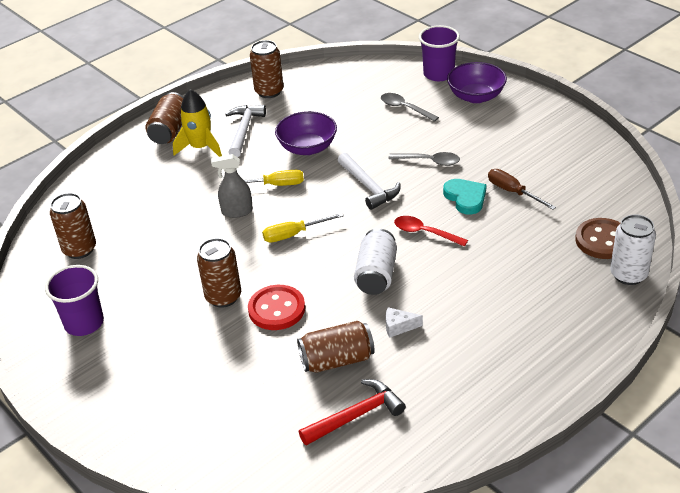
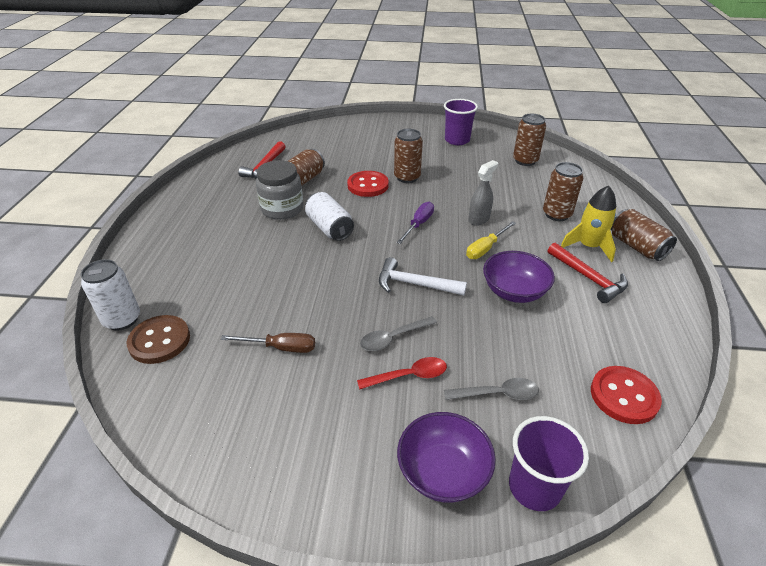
camera: 135 degrees right, 0 degrees up
(244, 130) = (588, 278): white hammer -> red hammer
(269, 91) = (648, 331): brown can -> brown can (556, 214)
(293, 234) = (418, 224): yellow screwdriver -> purple screwdriver
(339, 78) = (624, 396): none -> red button
(398, 327) = (282, 209): white cheese -> grey jar
(424, 233) = (326, 271): red spoon -> red spoon (409, 376)
(465, 198) = (321, 318): turquoise heart -> none

